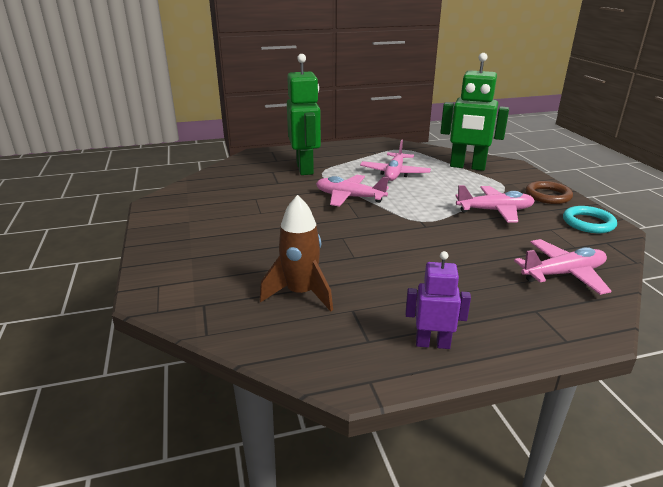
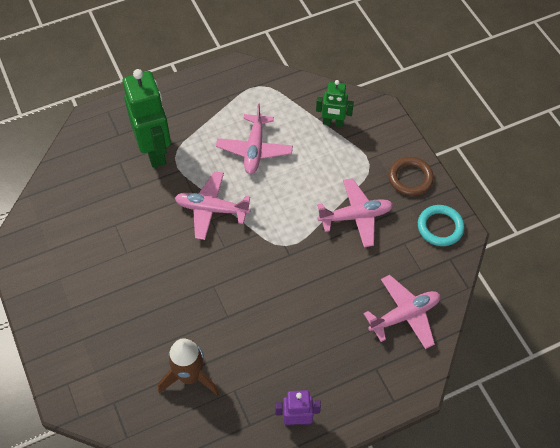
camera: 10 degrees left, 30 degrees up
(467, 167) = (333, 123): green robot -> green robot, size x0.54

